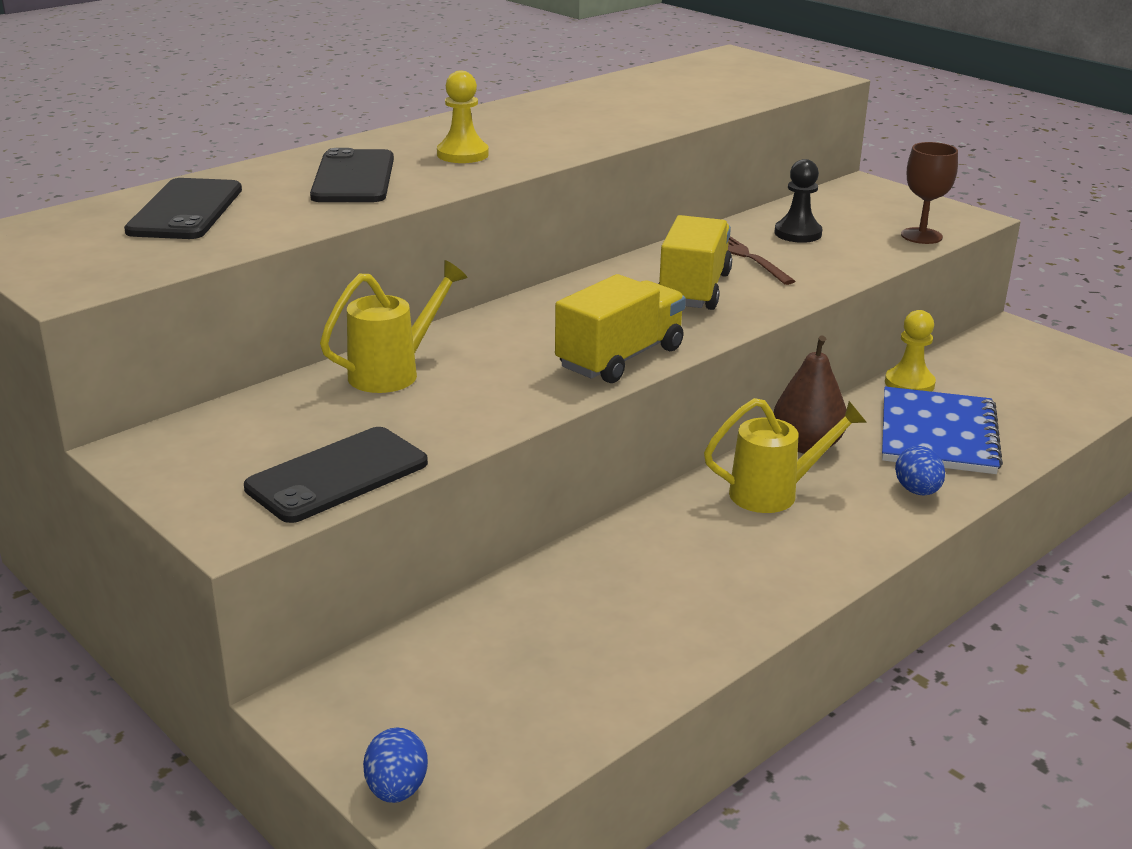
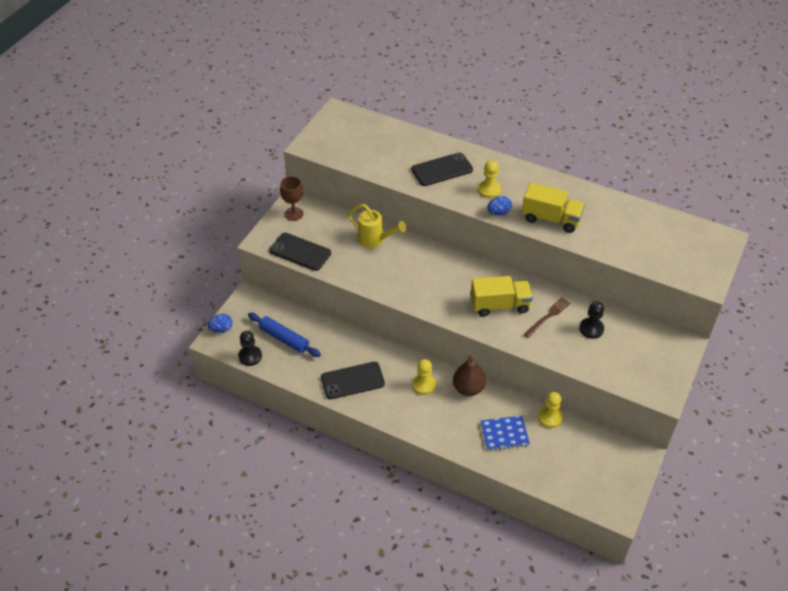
camera: 70 degrees right, 20 degrees up
(185, 210) = (383, 142): black phone -> black phone (352, 380)
(517, 668) = (284, 338): none -> blue rolling pin
(543, 747) = (250, 356): none -> black pawn
(620, 358) = (420, 298): yellow truck -> yellow truck (551, 219)
(775, 493) = (423, 385): yellow watering can -> yellow pawn
(917, 491) = (450, 432): blue egg -> blue egg (498, 213)
(921, 236) = (621, 378): brown goblet -> brown goblet (294, 214)
(937, 434) = (504, 434): blue notebook -> blue notebook, size x0.66

